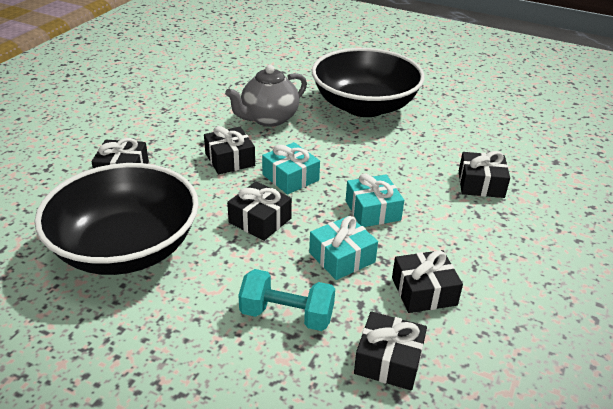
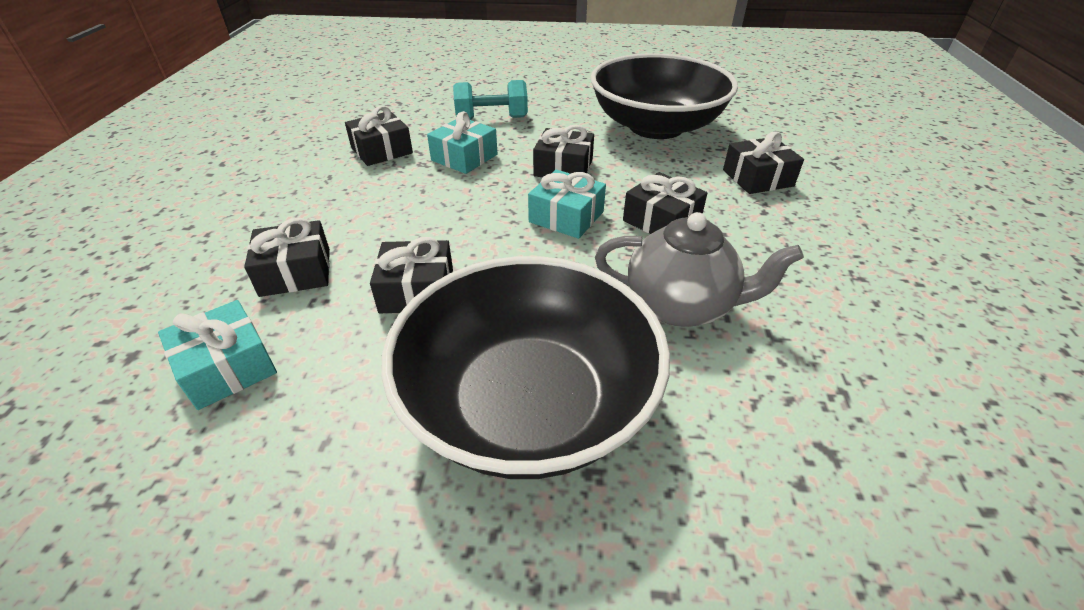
camera: 160 degrees right, 5 degrees up
(268, 119) = (681, 306): grey teapot -> grey teapot turned 75 degrees clockwise
(373, 210) = (446, 203): turquoise gift -> turquoise gift (227, 367)
(388, 360) = (407, 113): black gift -> black gift (417, 290)

